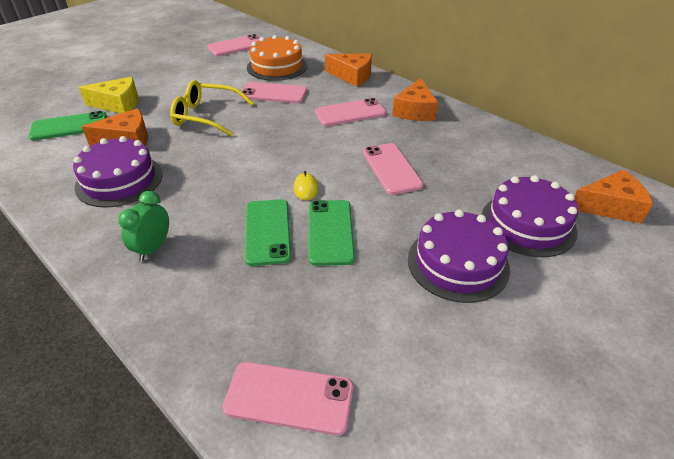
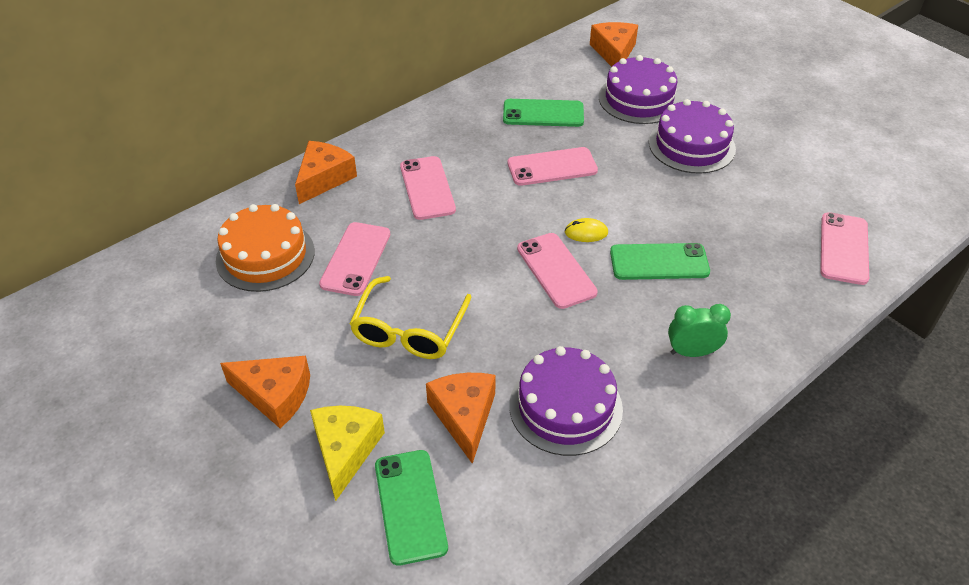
camera: 85 degrees left, 5 degrees up
(153, 248) = (692, 352): green clock -> green clock turned 150 degrees clockwise
(237, 46) = (160, 308): pink phone -> pink phone (556, 270)
(330, 232) = (656, 217): green phone -> green phone (543, 114)
(415, 111) = (432, 135): orange cheese -> orange cheese (275, 395)

